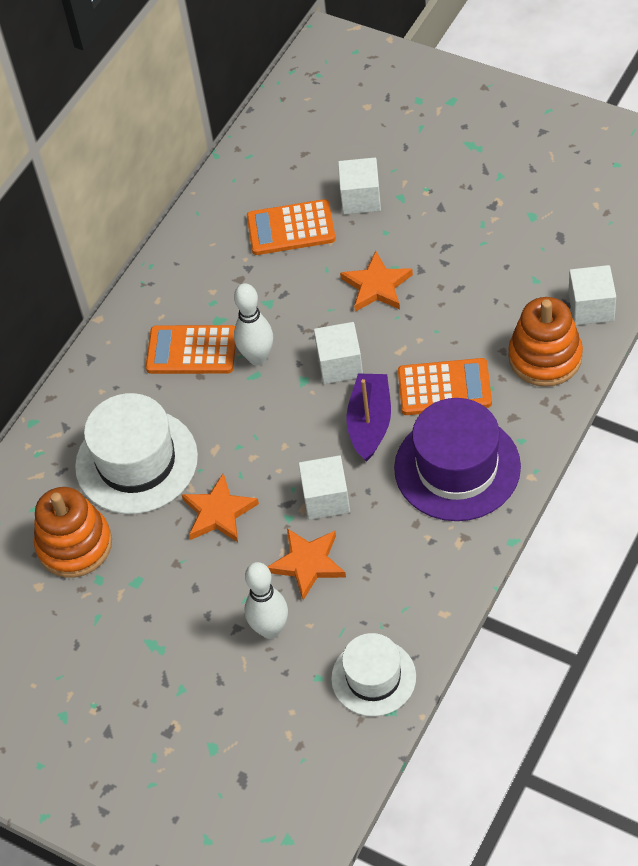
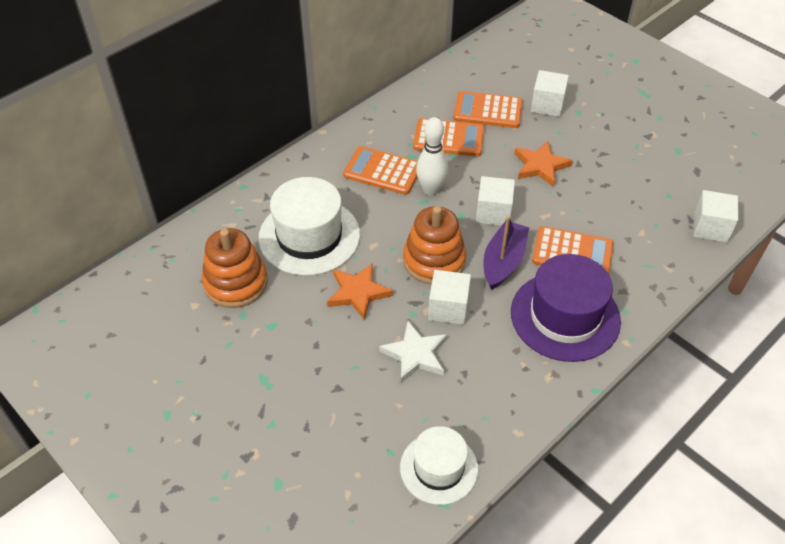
camera: 10 degrees right, 5 degrees down
(256, 282) = (448, 138): none -> orange calculator
(270, 629) = (365, 398): white bowling pin -> none
(307, 563) = (415, 354): orange star -> white star
(545, 357) = (662, 253): orange stacking toy -> orange stacking toy (434, 261)

